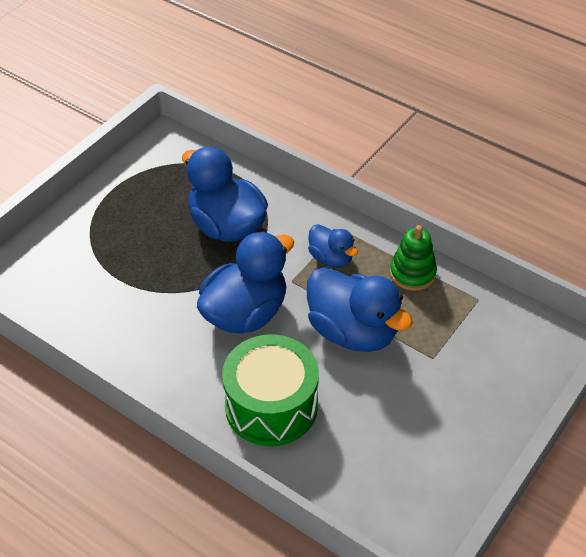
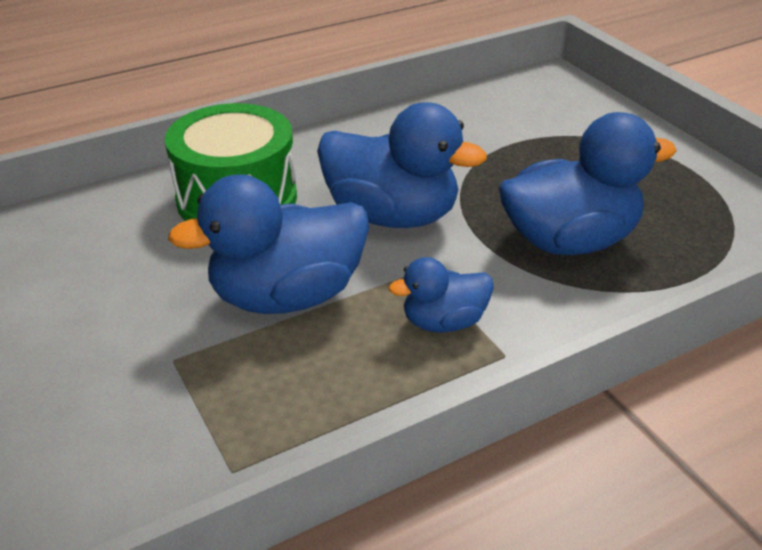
camera: 115 degrees right, 10 degrees down
(245, 313) = (392, 216): blue duck -> blue duck turned 45 degrees counterclockwise
(412, 273) = (350, 406): green stacking toy -> none

